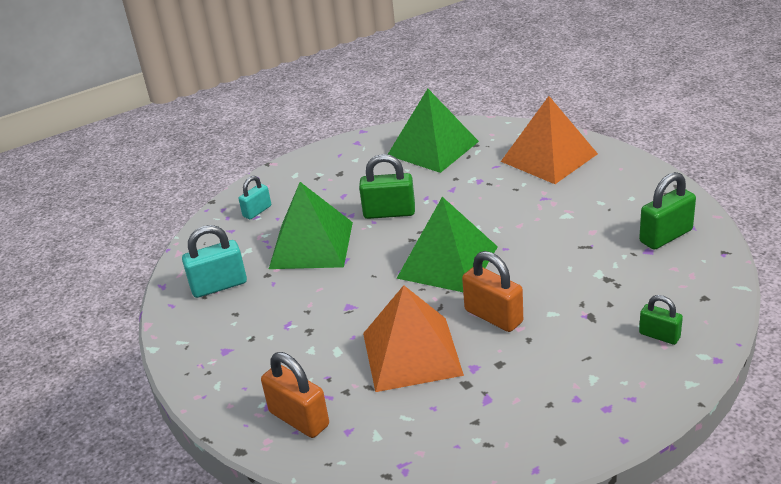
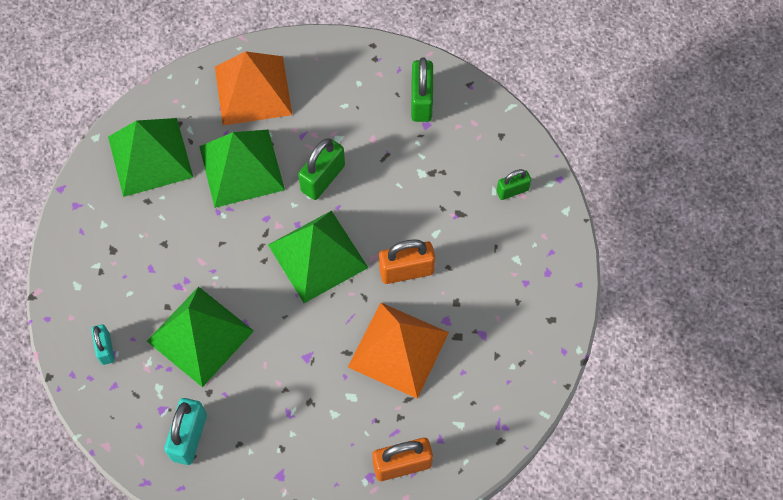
camera: 60 degrees left, 30 degrees up
(389, 213) = (212, 251): green padlock -> green padlock (323, 178)
(477, 187) = (241, 167): none -> green pyramid

